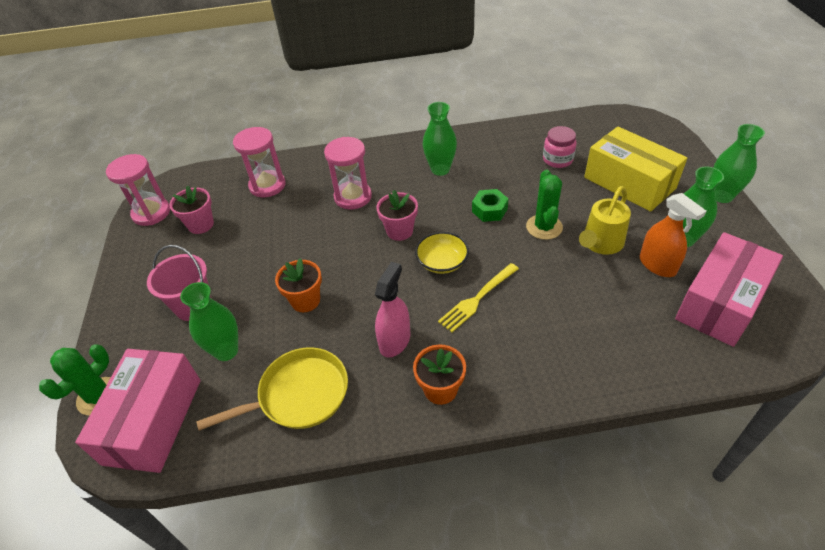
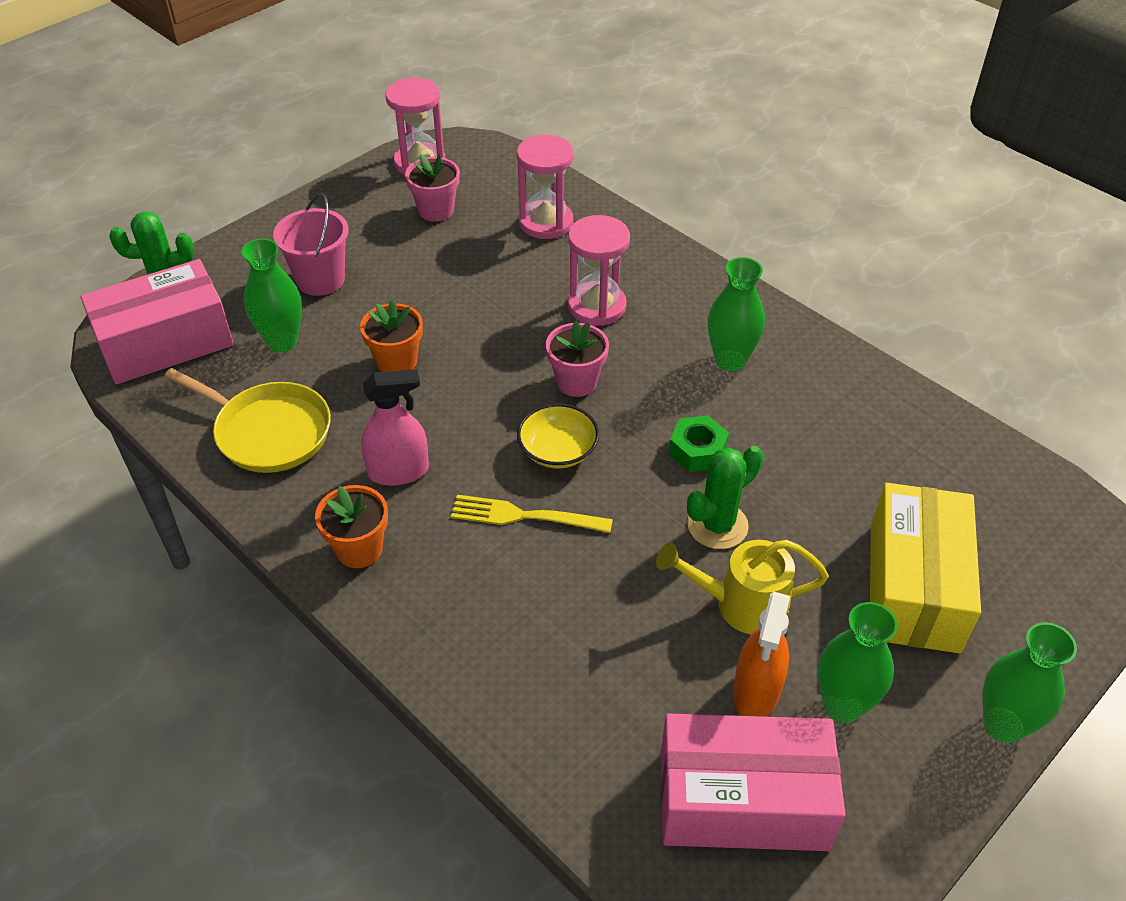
camera: 50 degrees right, 0 degrees up
(557, 159) = (882, 477): pink jar -> none

